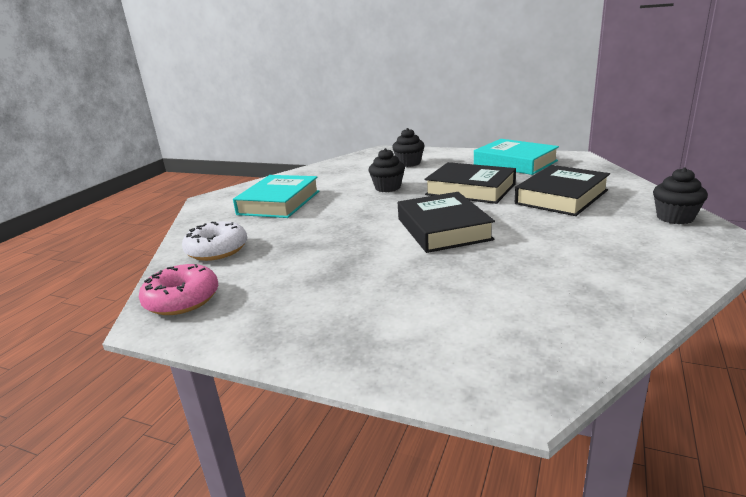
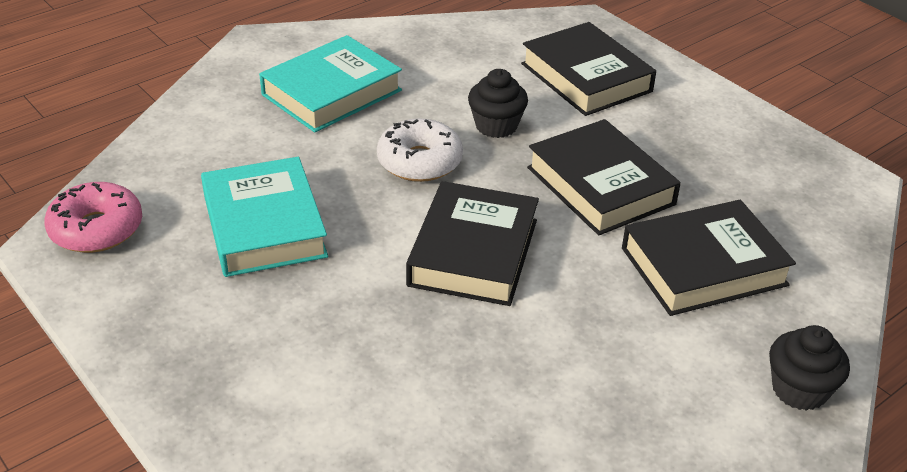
camera: 25 degrees right, 15 degrees up
(217, 250) = (189, 158): white donut -> white donut (419, 161)
(409, 163) = (586, 77): black cupcake -> black book
(515, 163) = (740, 152): turquoise book -> turquoise book (264, 225)

